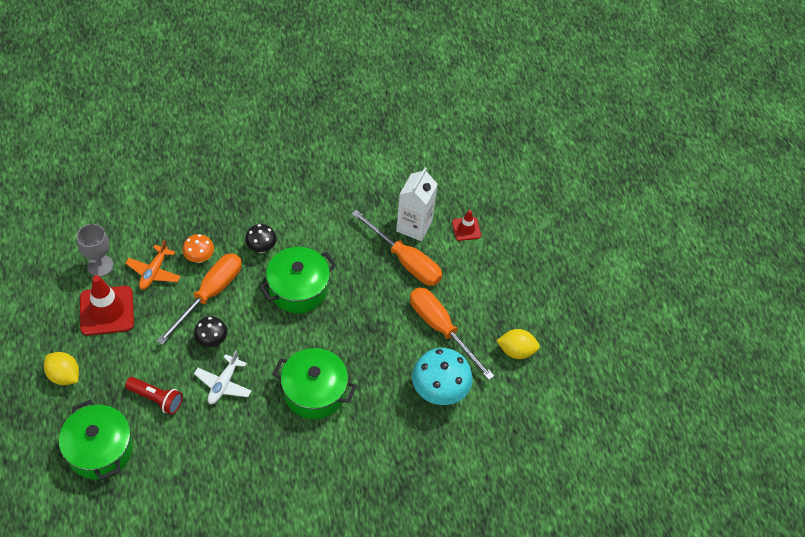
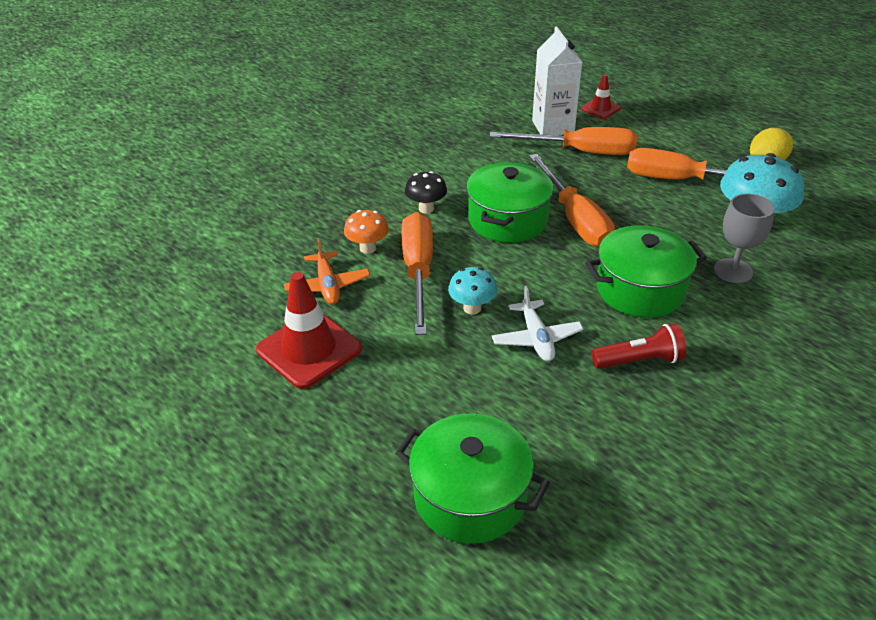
camera: 30 degrees left, 15 degrees down
(64, 375) = (326, 445): yellow lemon -> none
(100, 265) = (251, 313): grey goblet -> grey goblet (733, 271)
(156, 399) = (476, 398): red flashlight -> red flashlight (640, 361)
(212, 340) = (472, 308): black mushroom -> turquoise mushroom
(338, 314) = (574, 219): none -> orange screwdriver

